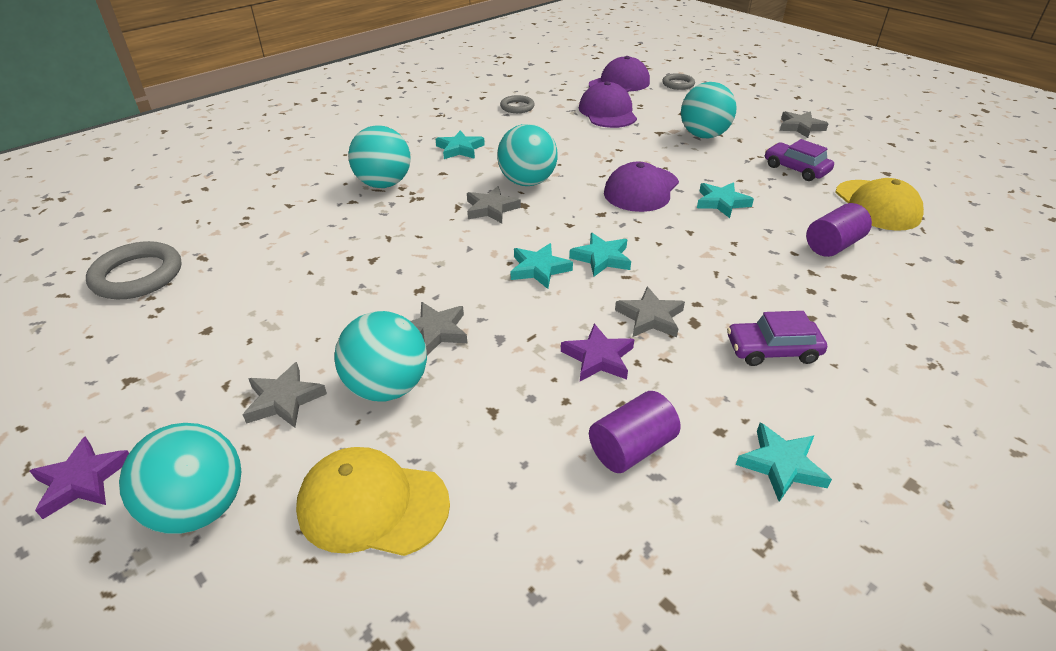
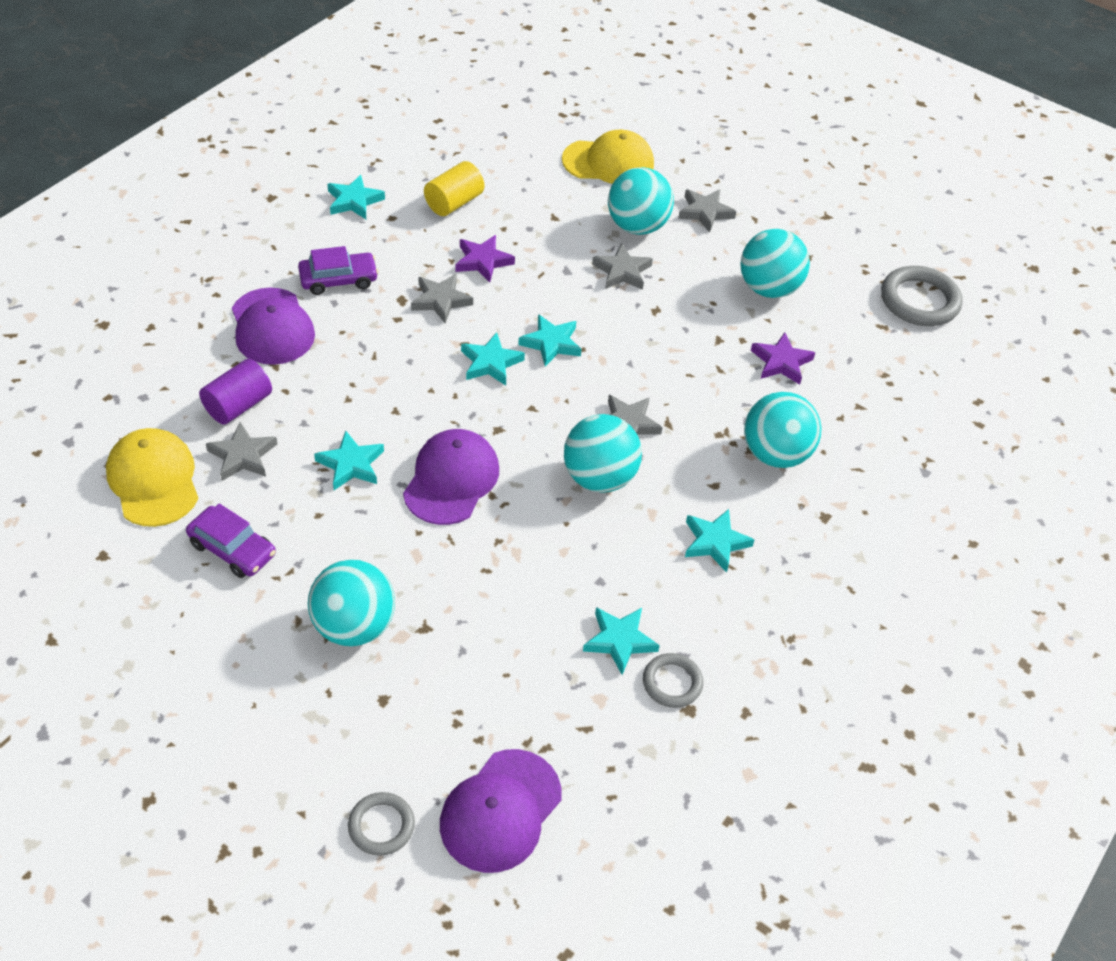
camera: 165 degrees right, 10 degrees up
(82, 480) = (790, 160): purple star -> purple star (781, 362)
(200, 508) = (708, 154): turquoise ball -> turquoise ball (768, 288)
(541, 120) = (619, 641): none -> turquoise star
(607, 112) = (513, 685): purple cap -> purple cap (272, 327)
(631, 448) = (454, 203): purple cylinder -> yellow cylinder
(800, 127) = (184, 675): grey star -> grey star (242, 456)

